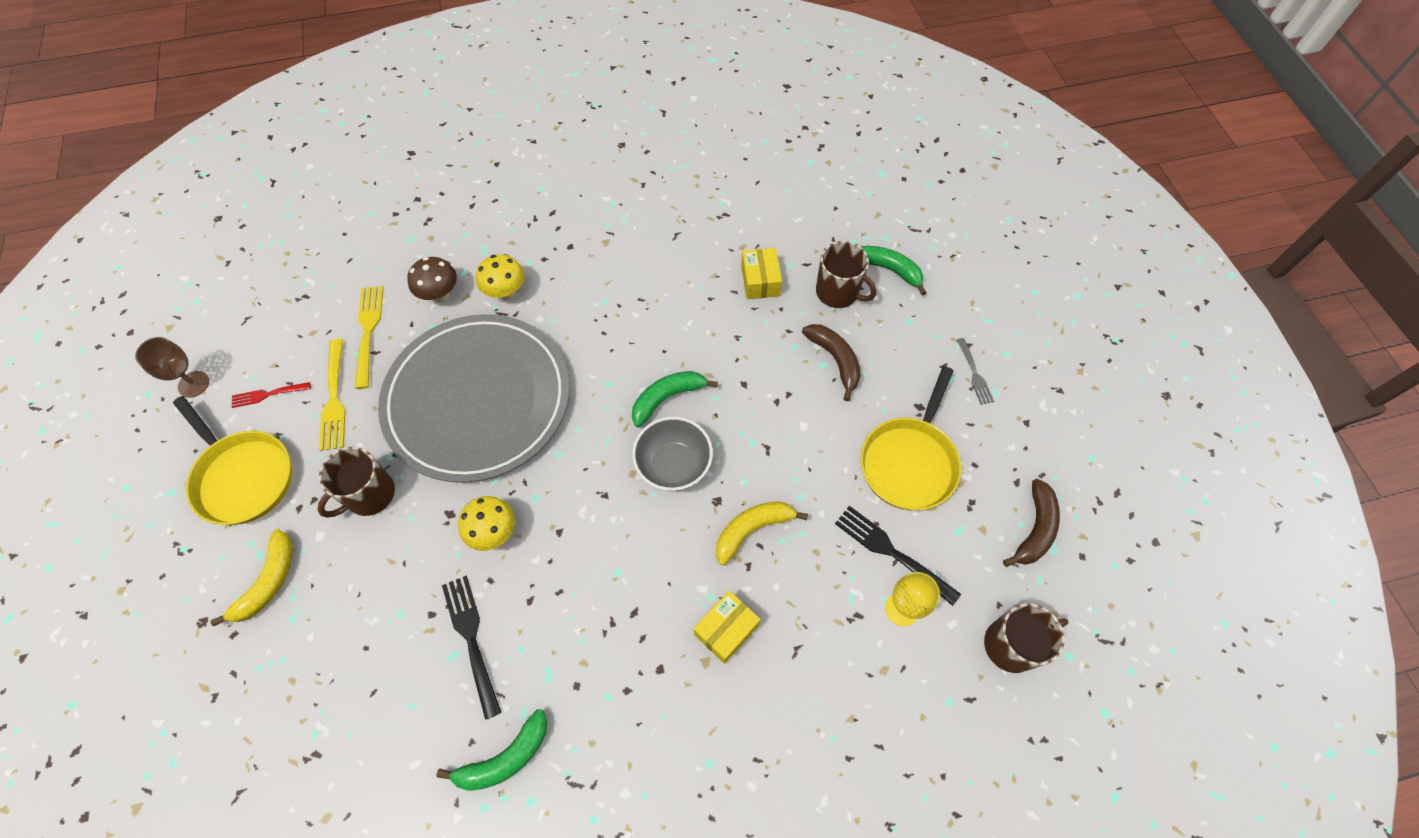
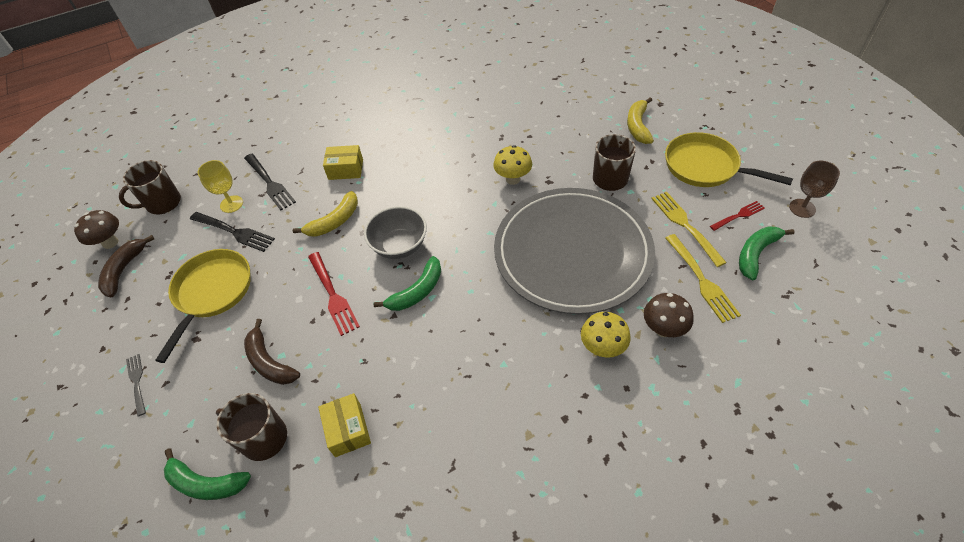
camera: 170 degrees right, 10 degrees down
(472, 640) = (498, 131): black fork -> black fork (269, 183)
(505, 758) = (457, 98): green banana -> green banana (756, 254)
(726, 630) = (345, 169): yellow box -> yellow box turned 60 degrees clockwise
(763, 420) = (332, 295): none -> red fork
(1071, 585) = (110, 242): none -> brown mushroom

